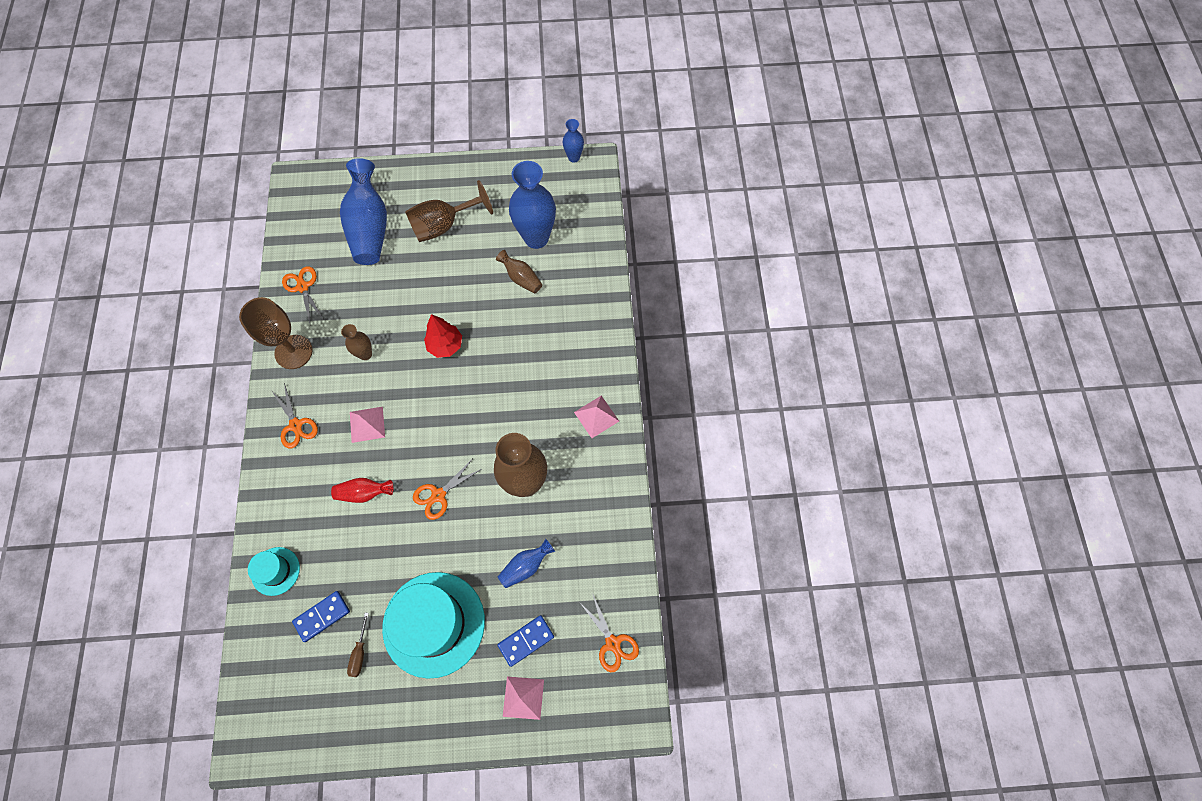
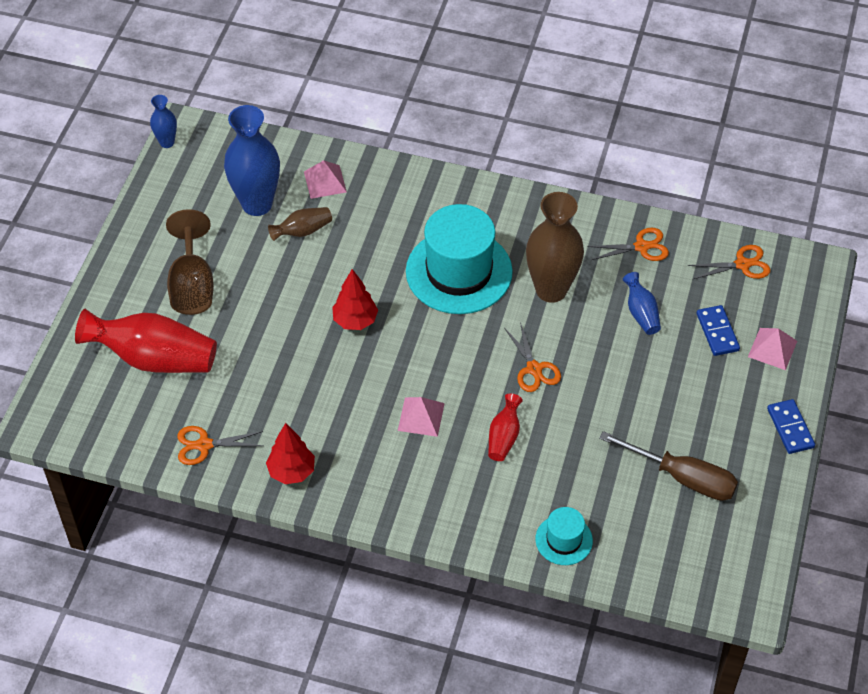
camera: 70 degrees left, 15 degrees down
(293, 352) = (291, 471): brown goblet -> red tree
(296, 425) = (391, 487): orange scissors -> orange scissors (641, 247)
(322, 616) = (631, 504): blue domino -> blue domino (790, 428)
(359, 653) = (683, 478): brown screwdriver -> brown screwdriver, size x2.08
(365, 354) = (329, 399): brown vase -> none
(369, 227) = (154, 359): blue vase -> red vase
(434, 624) = (674, 405): turquoise hat -> turquoise hat (459, 271)
(596, 416) = (501, 212): pink pyramid -> pink pyramid (325, 181)

